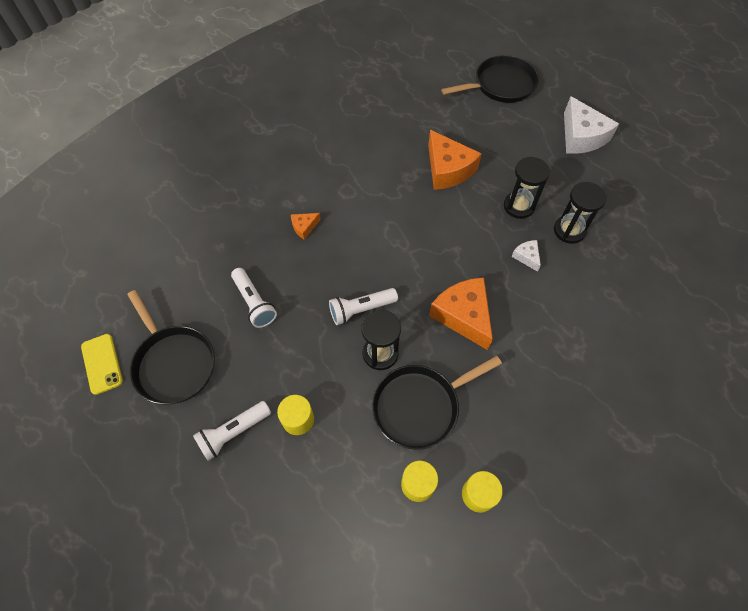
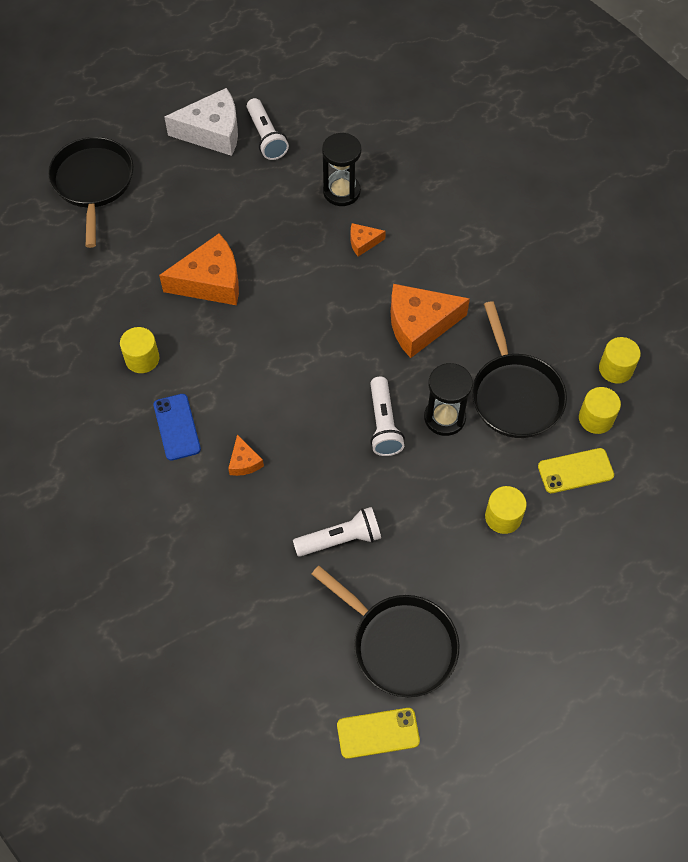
camera: 75 degrees left, 0 degrees up
(173, 363) = (399, 644): black pan -> black pan turned 60 degrees clockwise
(233, 432) = (504, 587): white flashlight -> white flashlight (266, 137)
(321, 182) = (177, 427): none -> blue phone
(358, 474) = (575, 471): none -> yellow phone
(369, 149) = (142, 359): none -> yellow cylinder
(519, 206) = (292, 227): black hourglass -> none
(526, 257) = (363, 242): white cheese -> orange cheese

